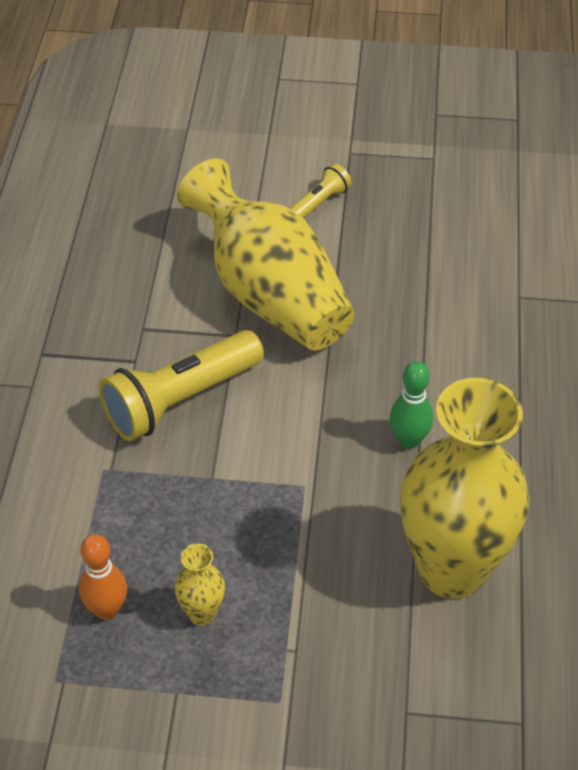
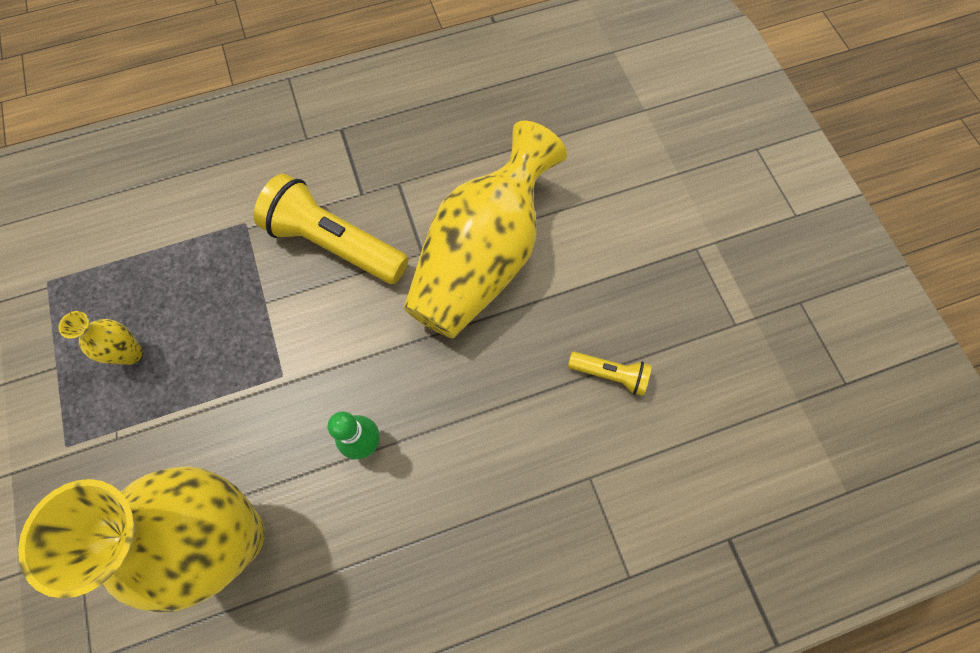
camera: 65 degrees right, 20 degrees up
(107, 609) = (116, 286): orange bowling pin -> none
(319, 203) = (614, 250): yellow flashlight -> yellow flashlight (610, 374)

